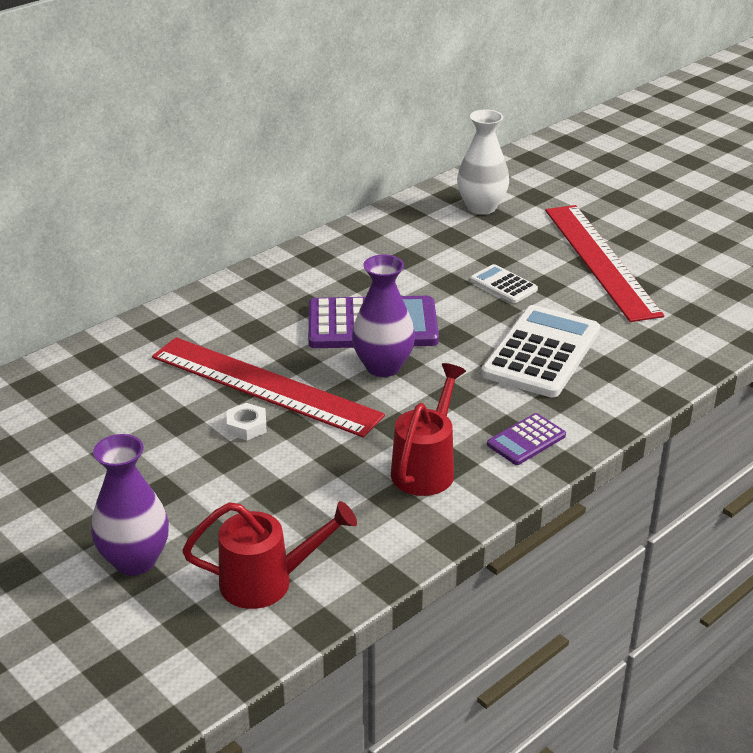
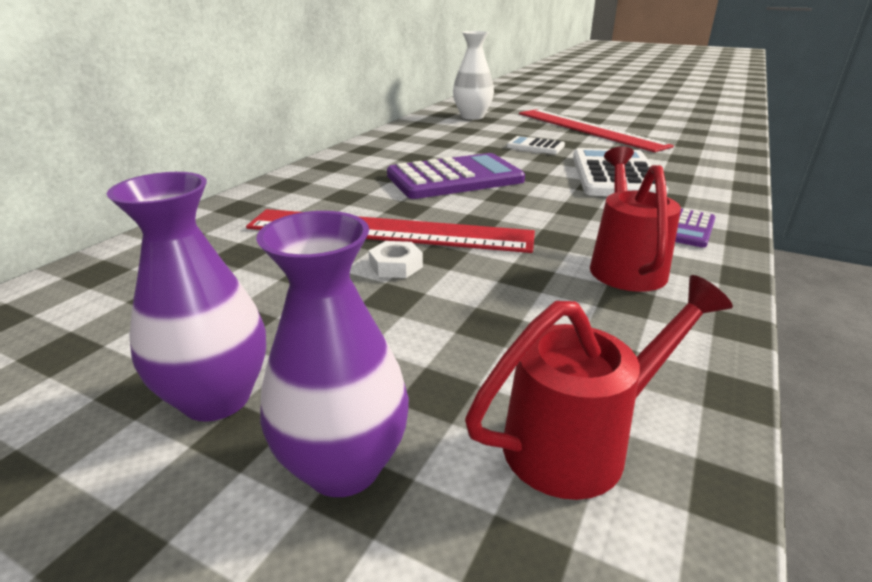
camera: 20 degrees left, 5 degrees down
(383, 367) = (493, 201): purple vase -> purple vase (217, 398)

